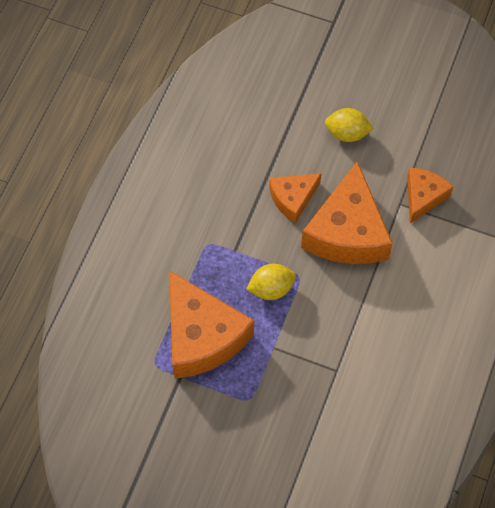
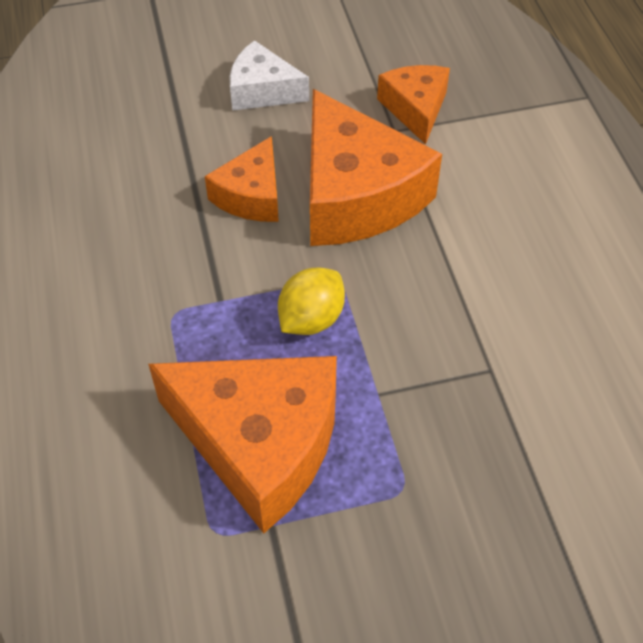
camera: 35 degrees left, 10 degrees down
(347, 133) = (262, 91): yellow lemon -> white cheese

